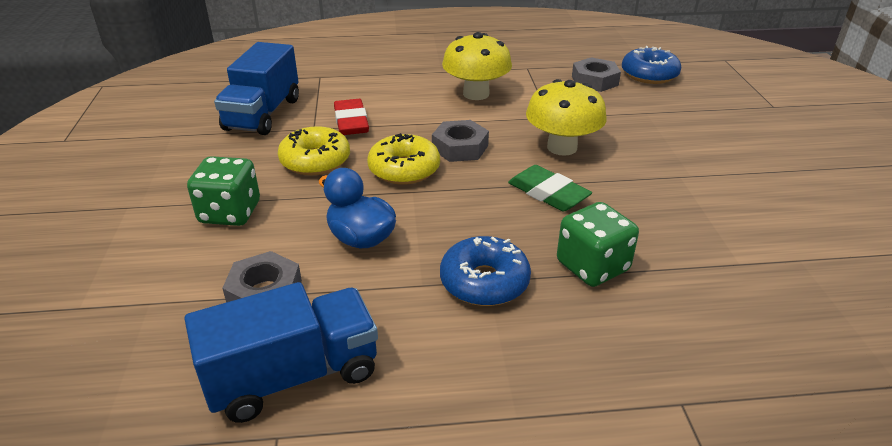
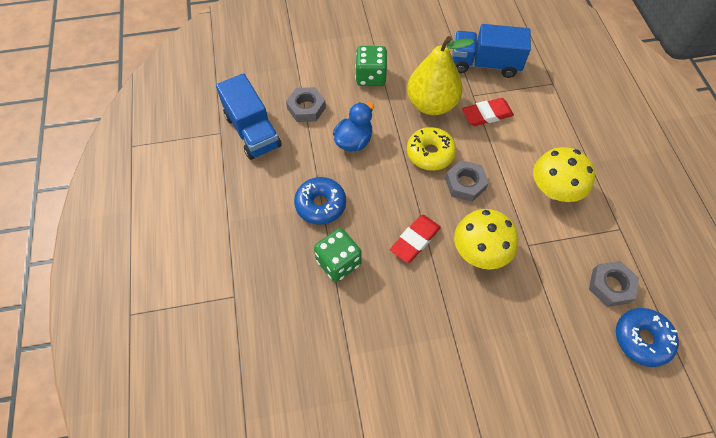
camera: 85 degrees right, 25 degrees up
(315, 161) = (431, 104): yellow donut -> yellow pear
(548, 193) = (415, 240): green eraser -> red eraser

